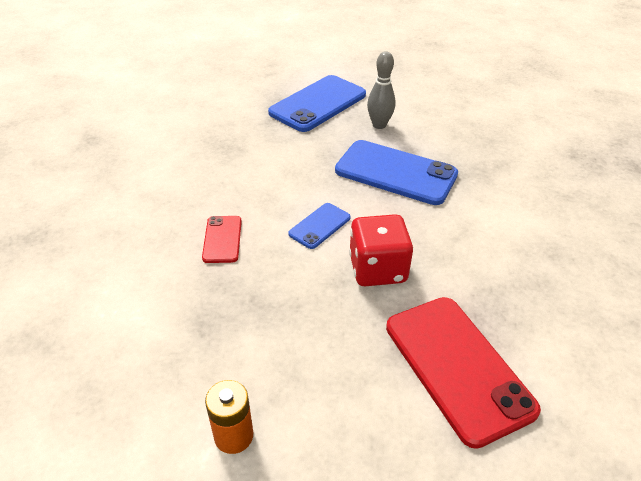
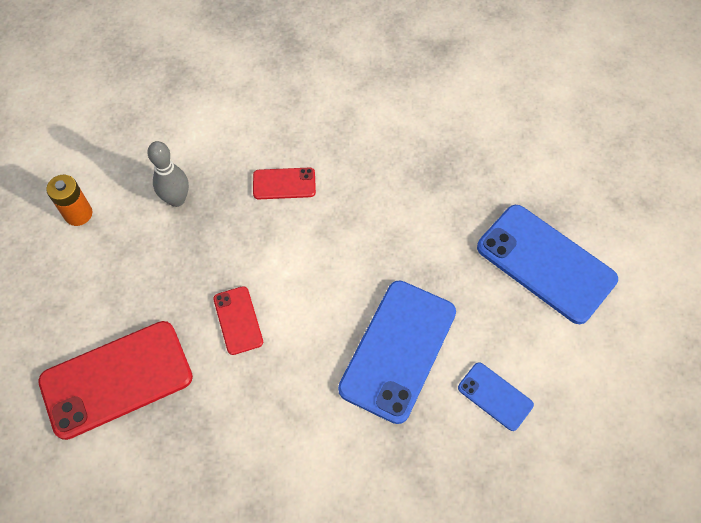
camera: 90 degrees right, 20 degrees up
(319, 226) = (302, 268): blue phone -> blue phone (495, 396)
(377, 269) = (238, 320): red dice -> red phone
(379, 125) = (502, 337): grey bowling pin -> grey bowling pin (177, 199)

